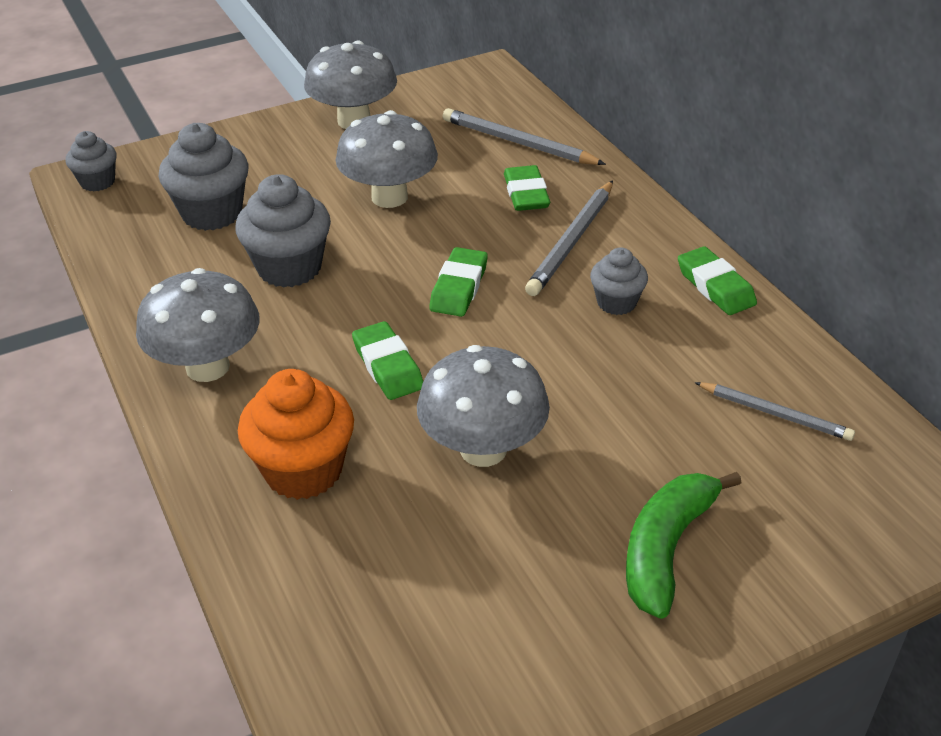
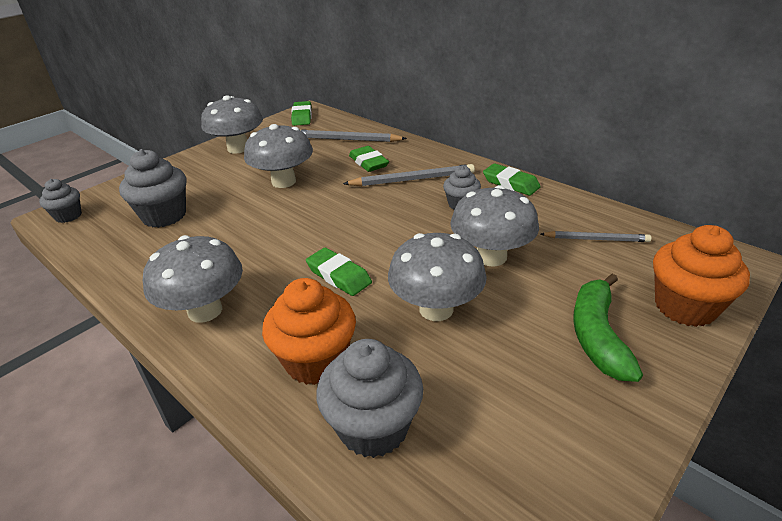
camera: 20 degrees left, 5 degrees down
(289, 268) = (236, 234): grey cupcake -> grey cupcake (373, 427)
(459, 287) = (358, 219): green eraser -> green eraser (302, 117)
(572, 241) = (412, 180): grey pencil -> grey pencil turned 105 degrees counterclockwise
(604, 397) = (491, 257): none -> grey mushroom
(819, 549) = (685, 307): none -> orange cupcake

